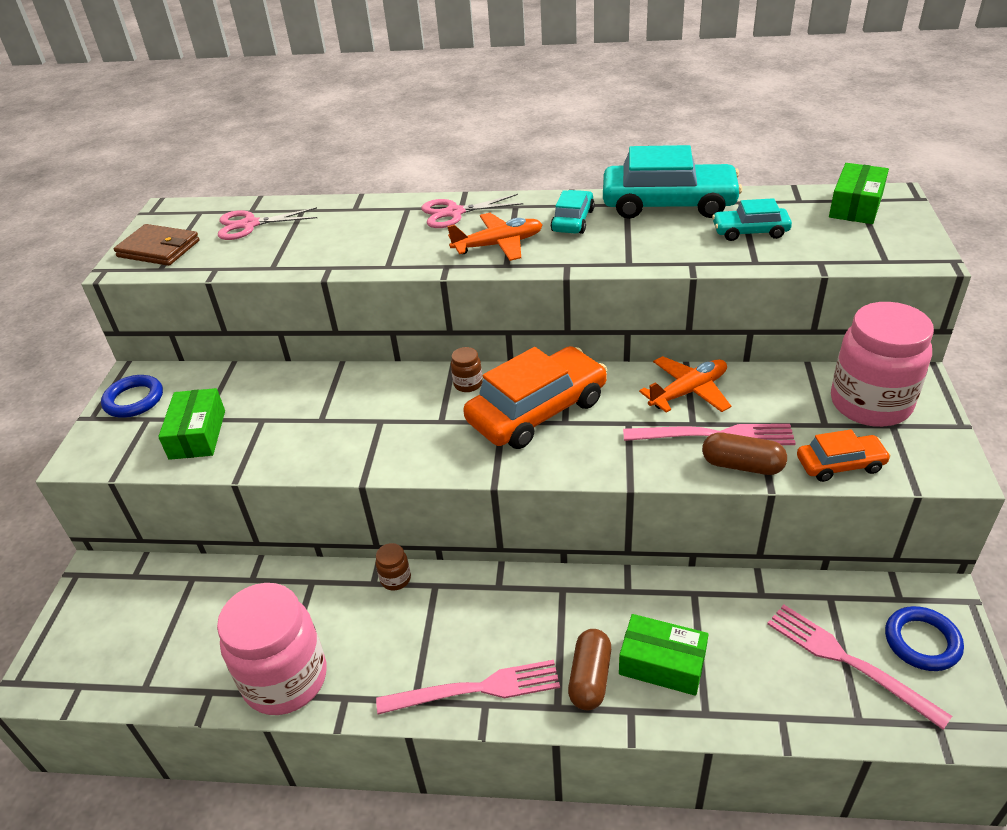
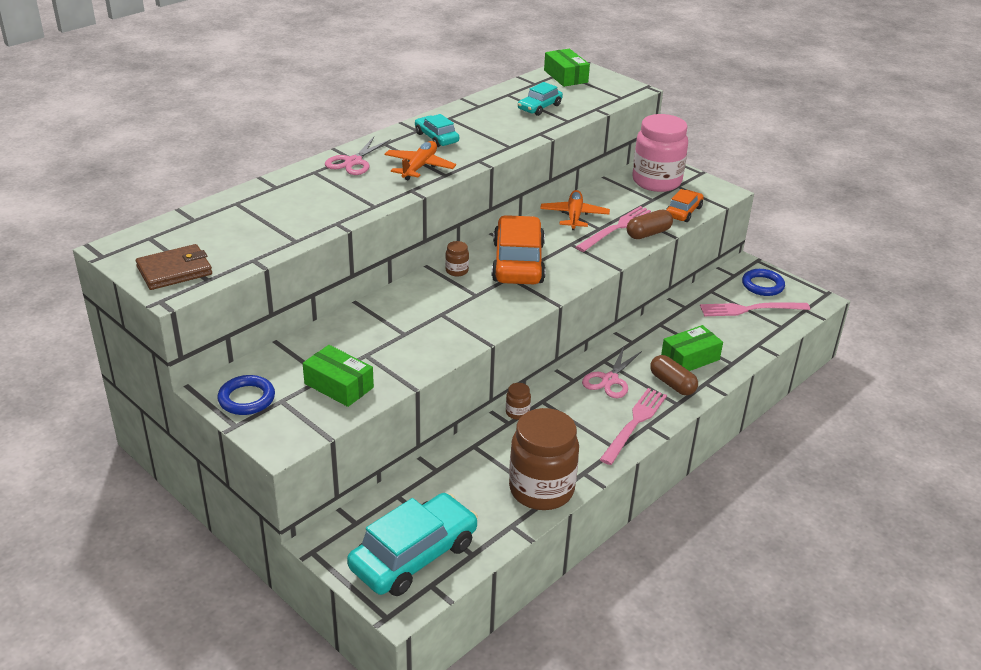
camera: 55 degrees left, 5 degrees down
(250, 225) = (215, 227): pink scissors -> pink scissors (610, 380)
(285, 679) = (541, 490): pink jar -> brown jar
(668, 204) = (473, 109): turquoise car -> turquoise car (414, 556)

